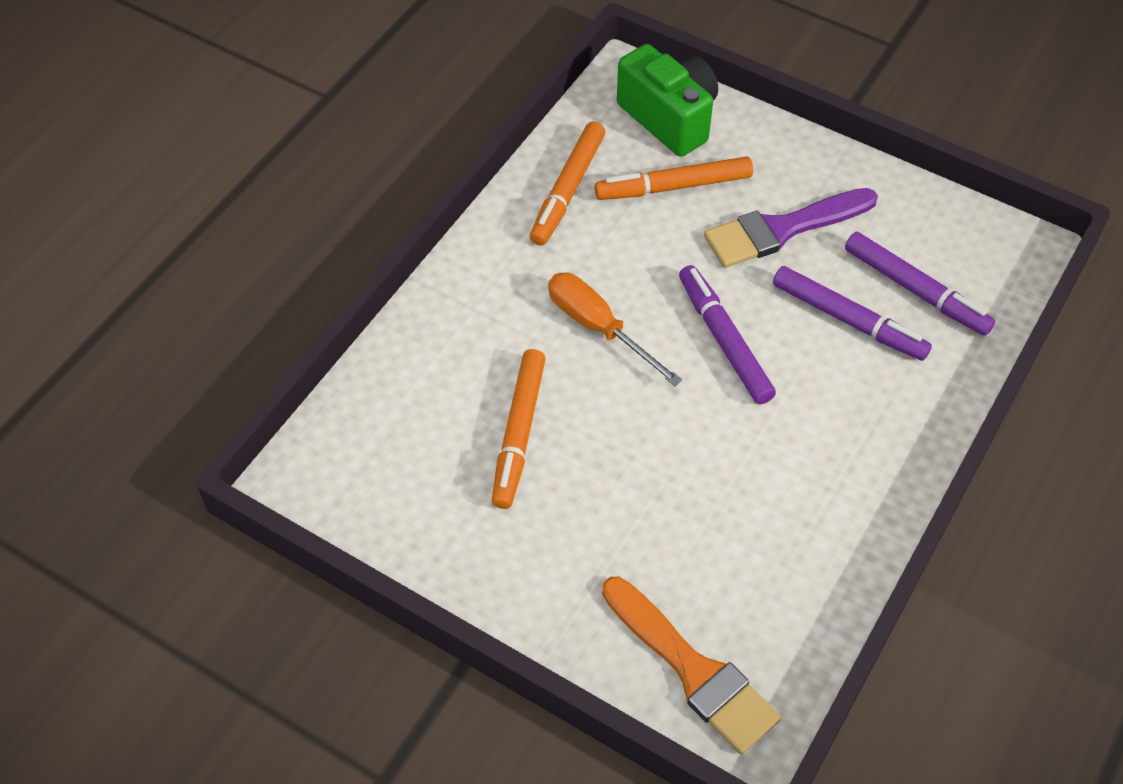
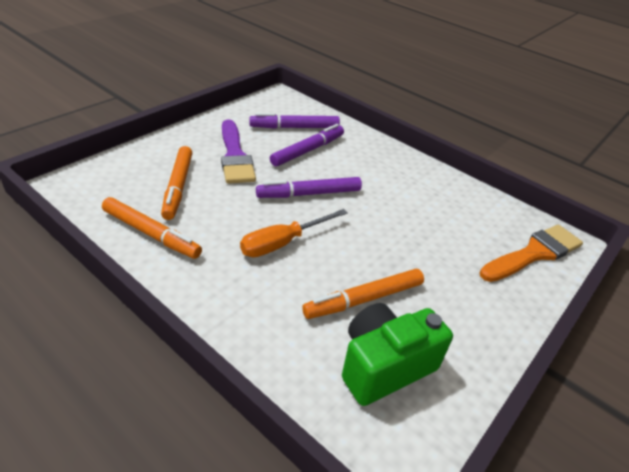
camera: 85 degrees left, 15 degrees down
(519, 433) = (364, 299): orange marker -> orange marker turned 135 degrees clockwise
(669, 118) = (116, 176): green camera -> green camera (384, 366)
(915, 290) = (295, 127): purple marker -> purple marker turned 150 degrees counterclockwise

